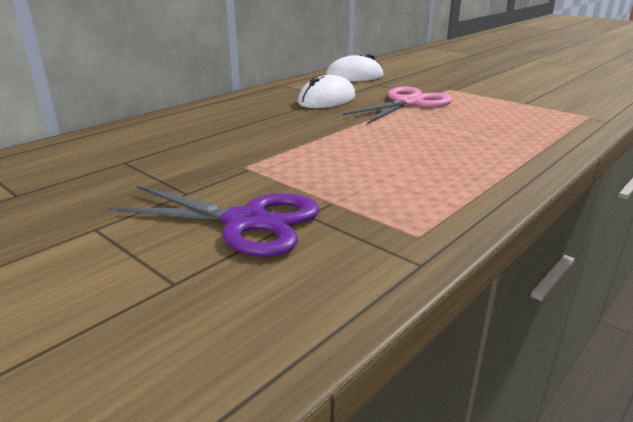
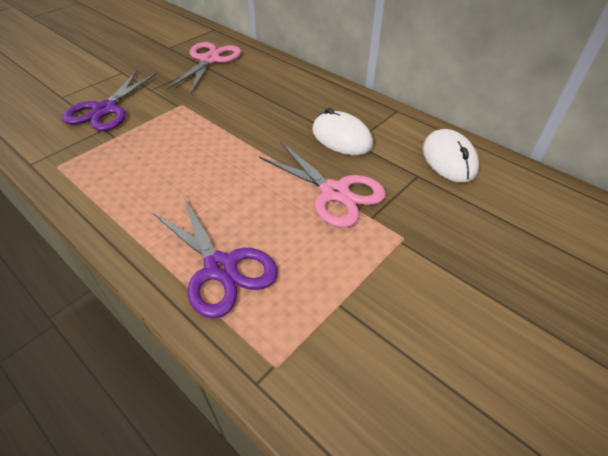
camera: 90 degrees right, 20 degrees up
(107, 158) = (210, 60): none -> pink scissors
(523, 133) = (220, 268): none -> purple scissors

